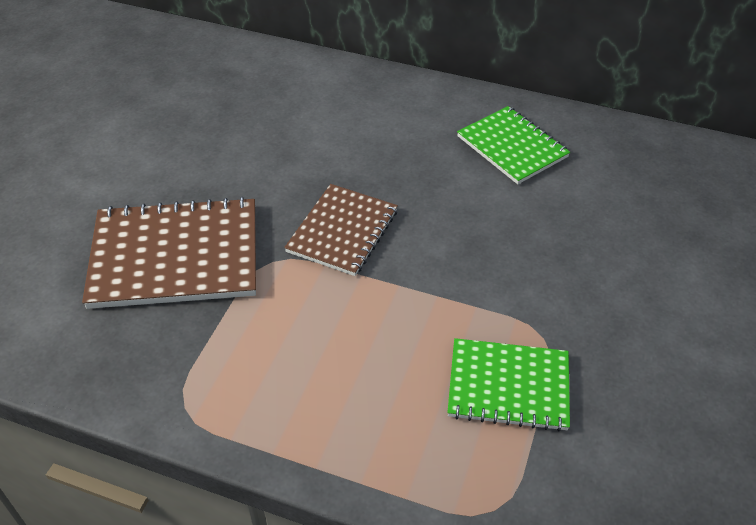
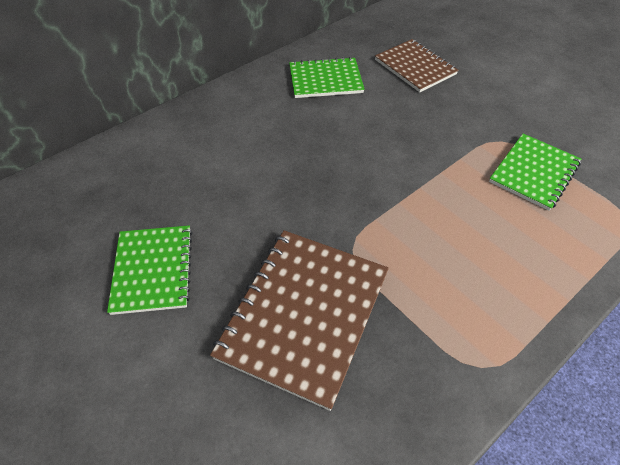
camera: 60 degrees left, 5 degrees up
(168, 145) = (153, 270): none -> green notebook
(342, 231) = (347, 195): brown notebook -> brown notebook (415, 67)

